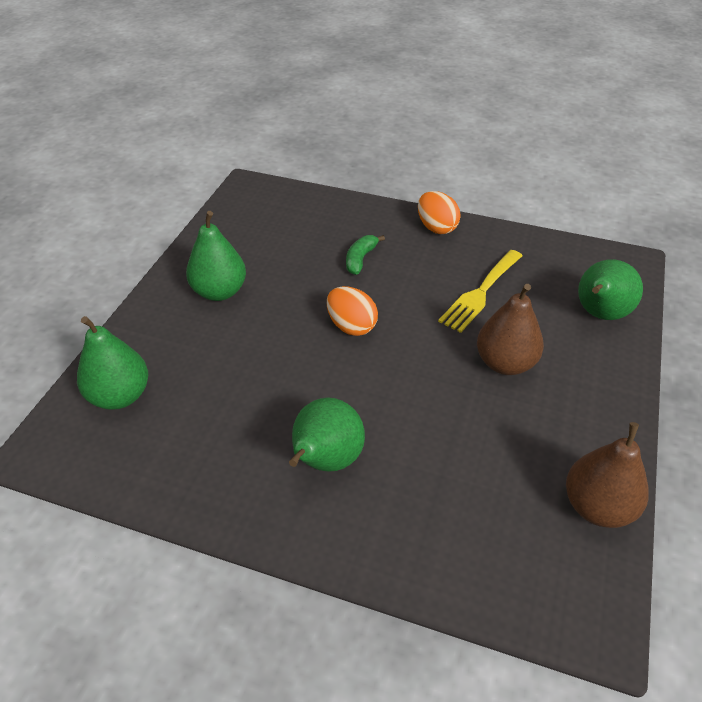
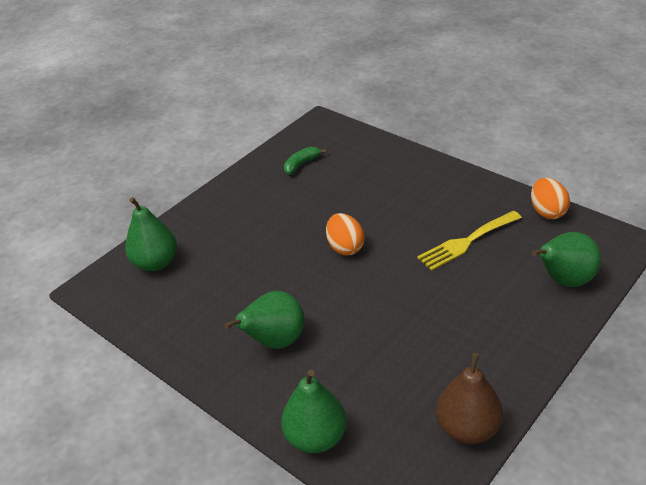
camera: 25 degrees right, 5 degrees down
(219, 292) = (258, 202): green pear -> green pear (316, 437)
(360, 259) = (380, 196): green banana -> green banana (301, 164)
(436, 227) = (459, 181): orange egg -> orange egg (547, 212)
(505, 363) = (455, 302): brown pear -> none

